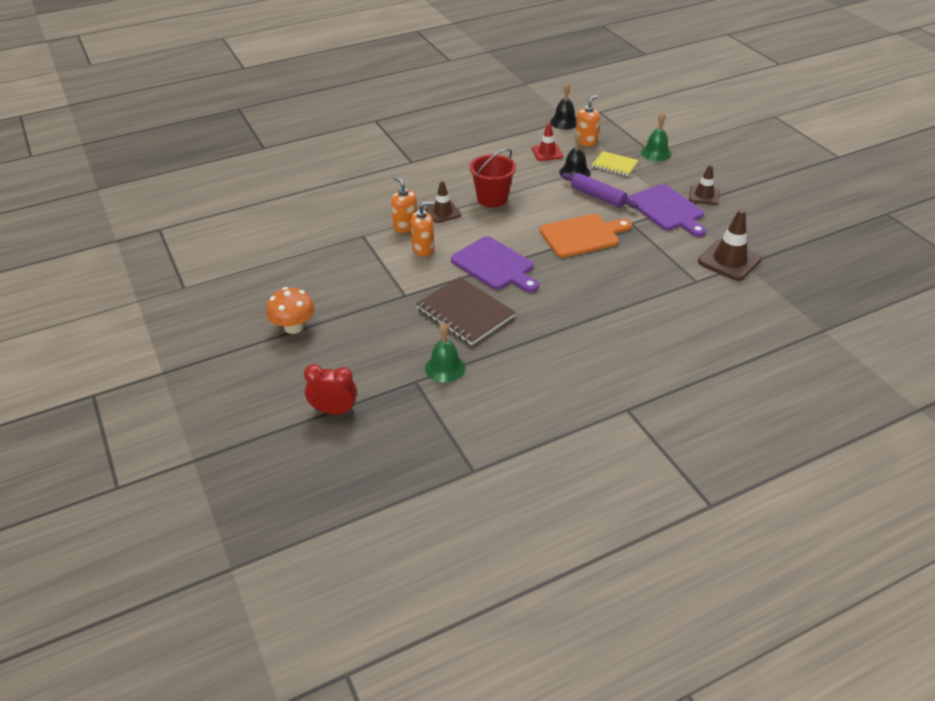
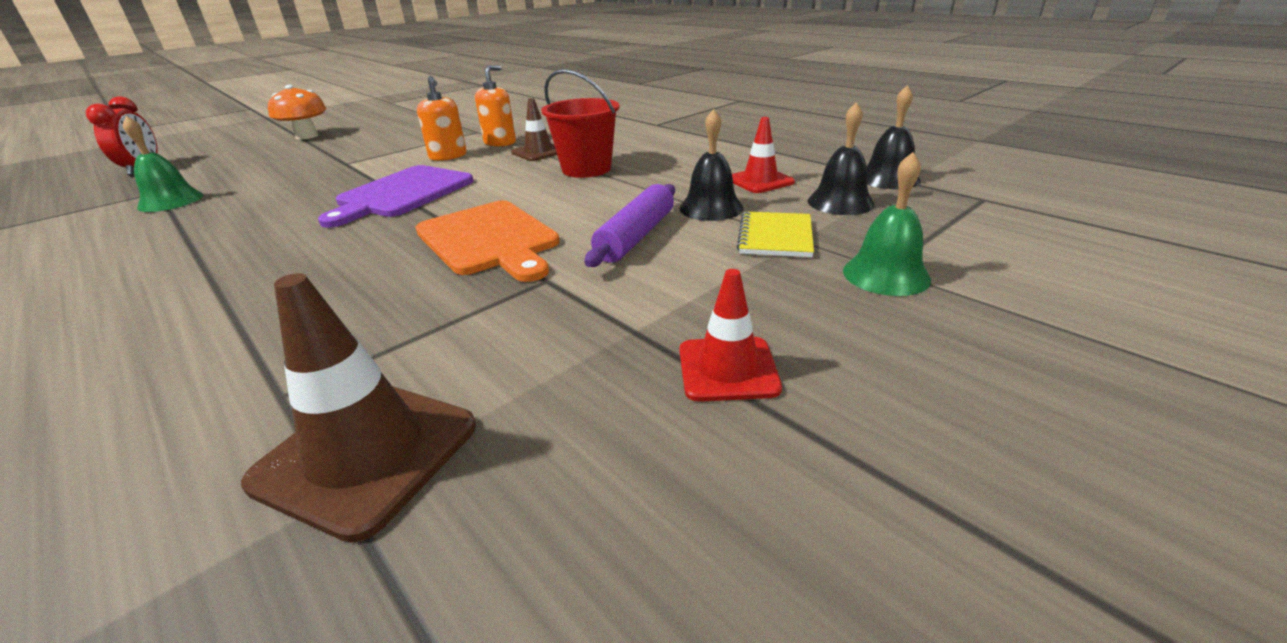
camera: 75 degrees right, 10 degrees down
(465, 313) = (288, 194): brown notebook -> none
(586, 141) = (840, 202): orange soap dispenser -> black bell
(667, 209) = (620, 317): purple cutting board -> none
(704, 195) = (727, 369): brown traffic cone -> red traffic cone

